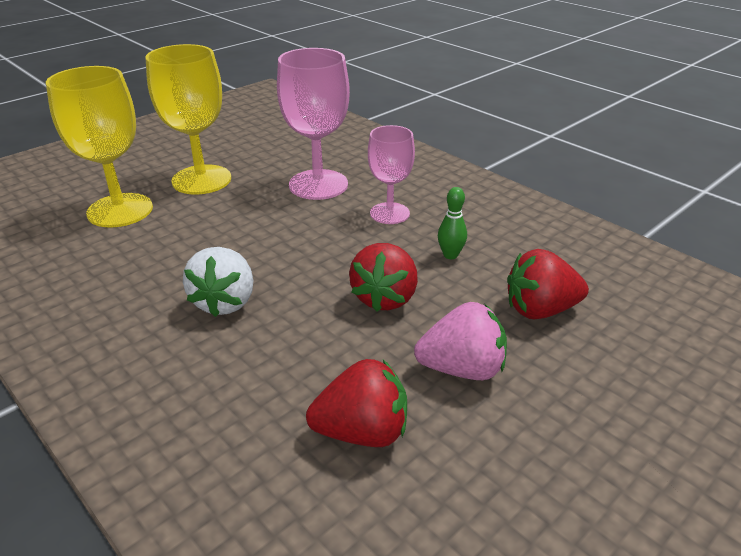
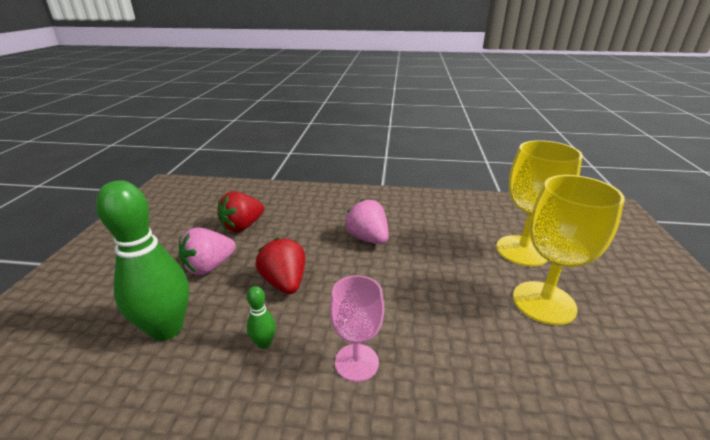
camera: 140 degrees right, 5 degrees down
(225, 302) = (368, 238): white strawberry -> pink strawberry
(318, 185) = (462, 359): pink goblet -> none
(540, 310) = (166, 329): red strawberry -> green bowling pin

